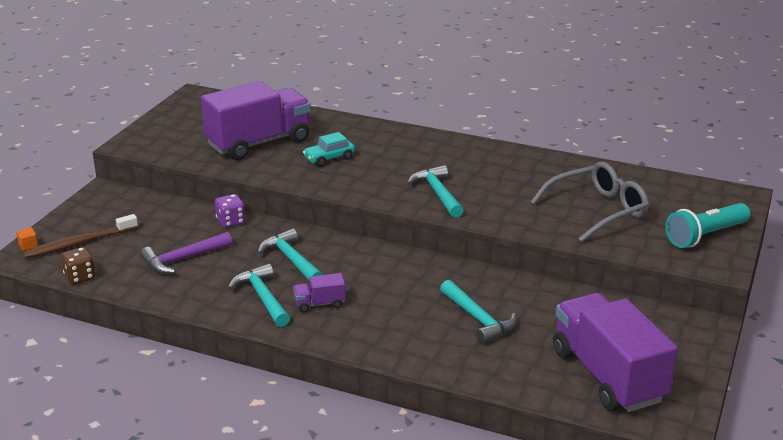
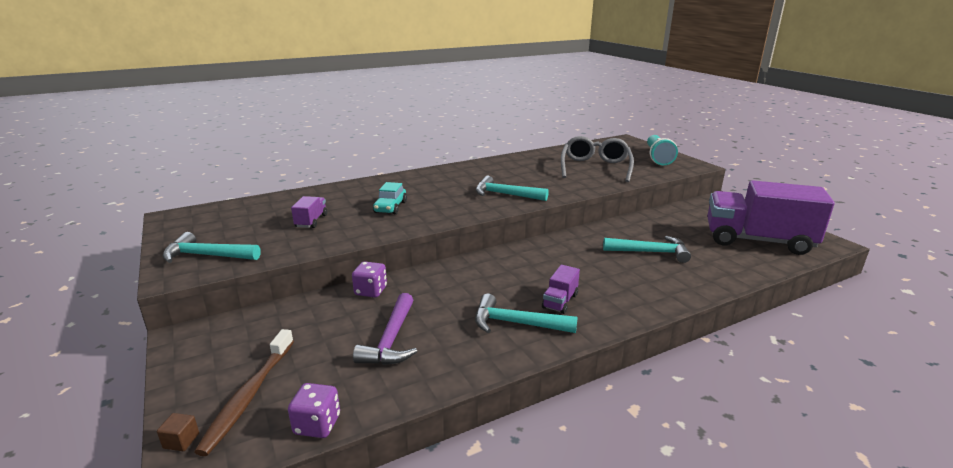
camera: 50 degrees left, 5 degrees down
(28, 246) = (181, 441): orange cube -> brown cube
(80, 277) = (317, 424): brown dice -> purple dice
(259, 143) = (311, 221): purple truck -> purple truck, size x0.41
(291, 260) = (476, 288): turquoise hammer -> turquoise hammer (207, 256)

